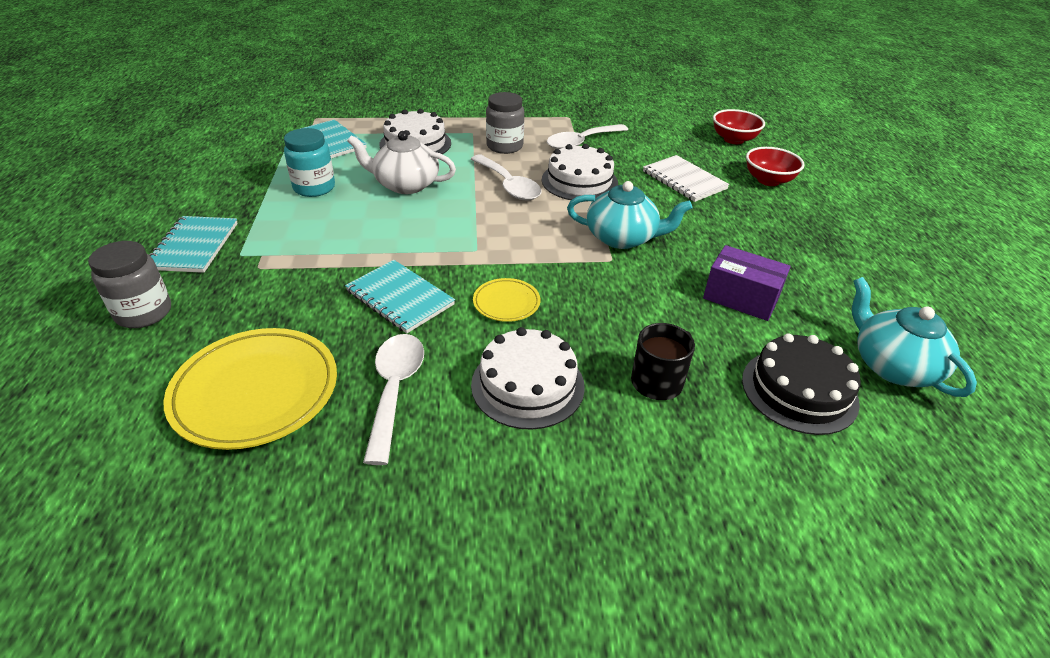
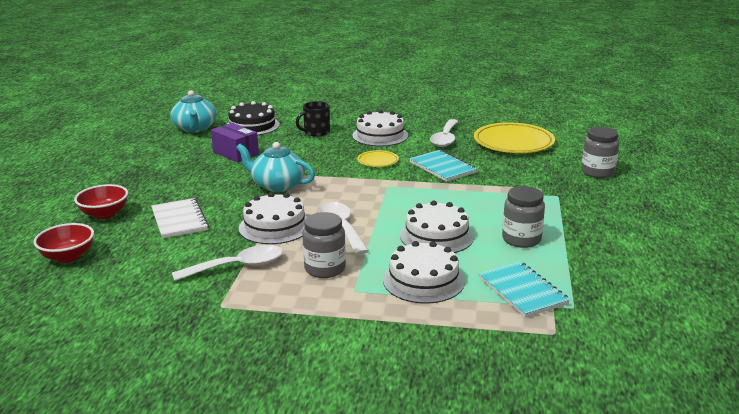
camera: 165 degrees left, 15 degrees down
(194, 246) = (596, 203): turquoise notebook -> none
(314, 188) = (521, 239): turquoise jar -> grey jar
(405, 184) = (436, 236): white teapot -> white cake

